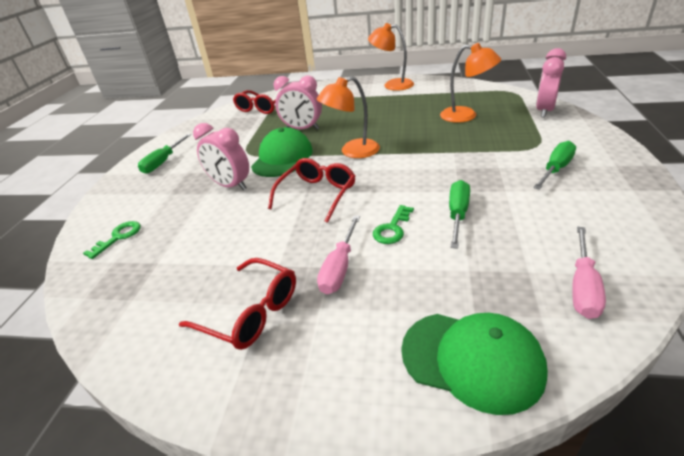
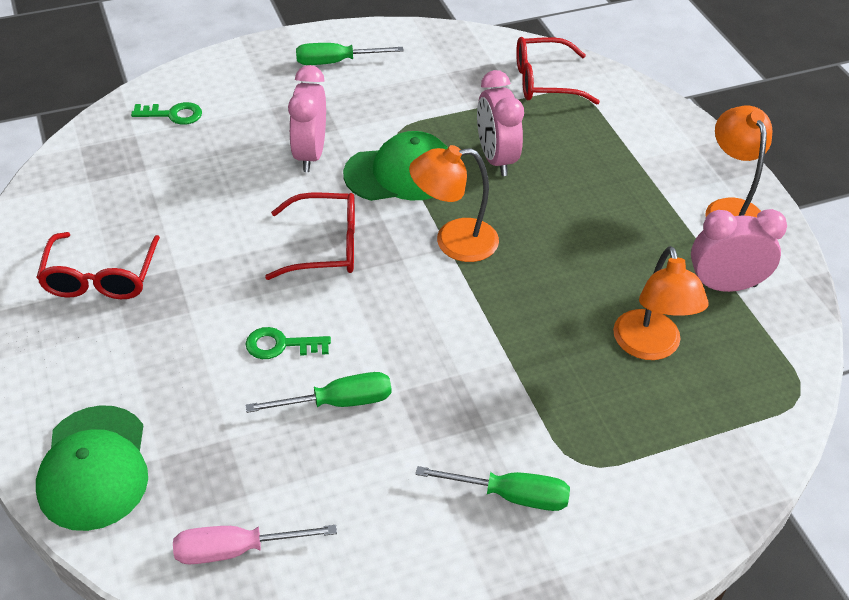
camera: 55 degrees right, 10 degrees up
(339, 268) = (191, 321): pink screwdriver -> none
(352, 151) = (453, 241): orange lamp -> orange lamp turned 45 degrees counterclockwise
(544, 111) = (732, 456): pink clock -> pink clock (724, 286)

